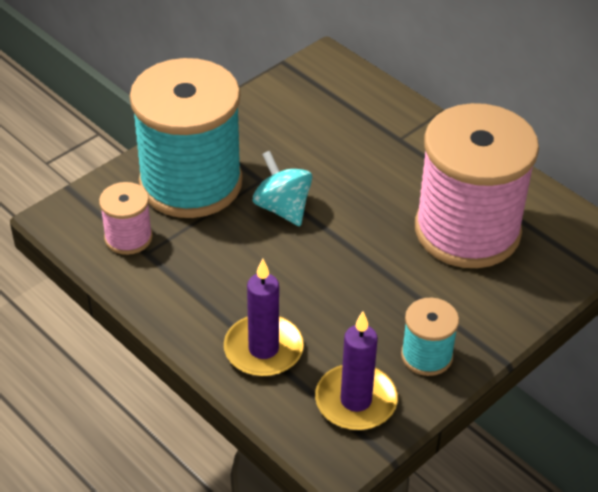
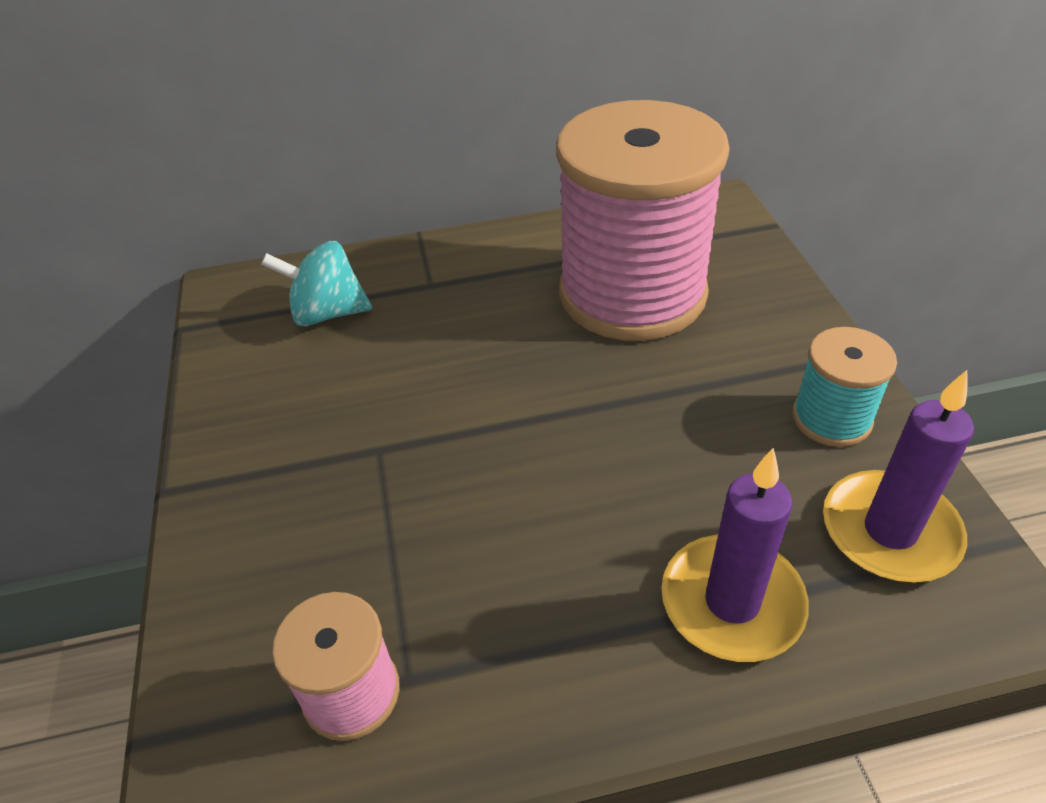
camera: 55 degrees left, 0 degrees up
(191, 183) = (306, 539): turquoise spool -> none
(282, 208) = (454, 449): turquoise spinning top -> turquoise spinning top (327, 313)

